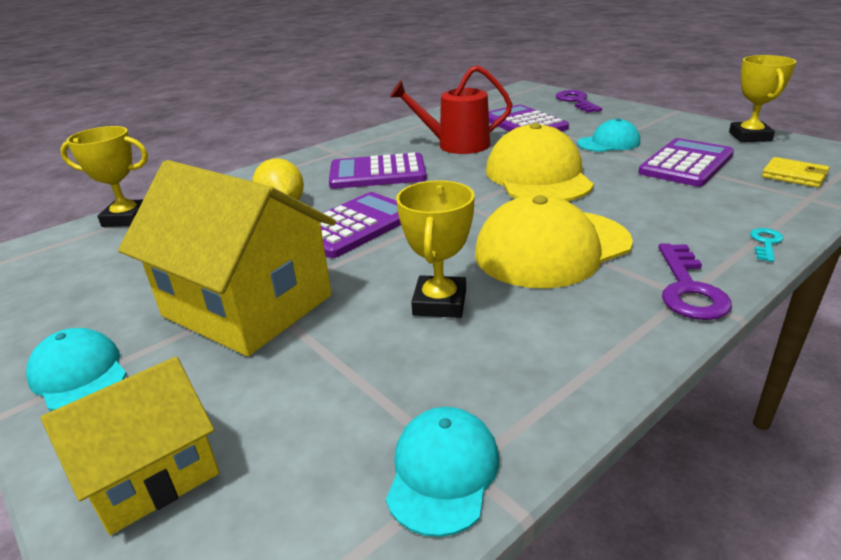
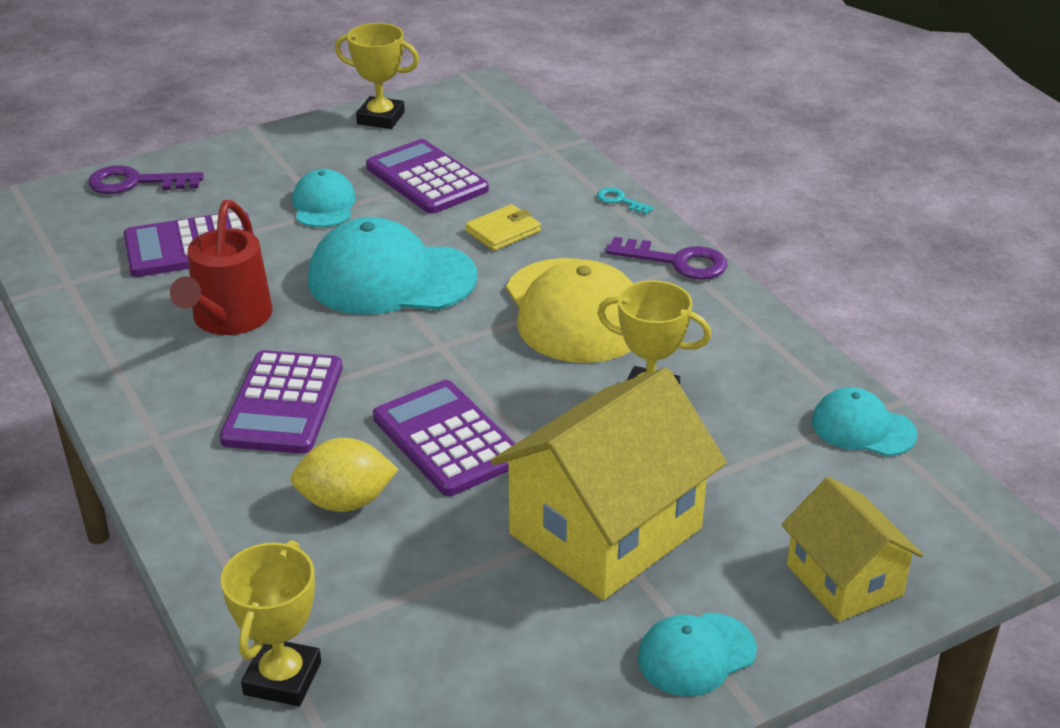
camera: 80 degrees left, 5 degrees up
(538, 176) = (391, 278): yellow cap -> turquoise cap
(794, 176) = (497, 136): yellow wallet -> yellow wallet (503, 231)

